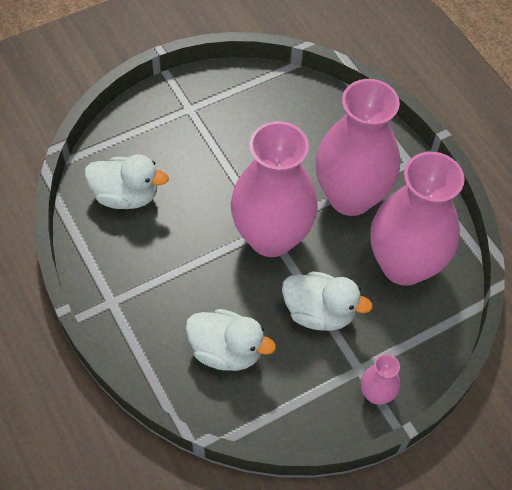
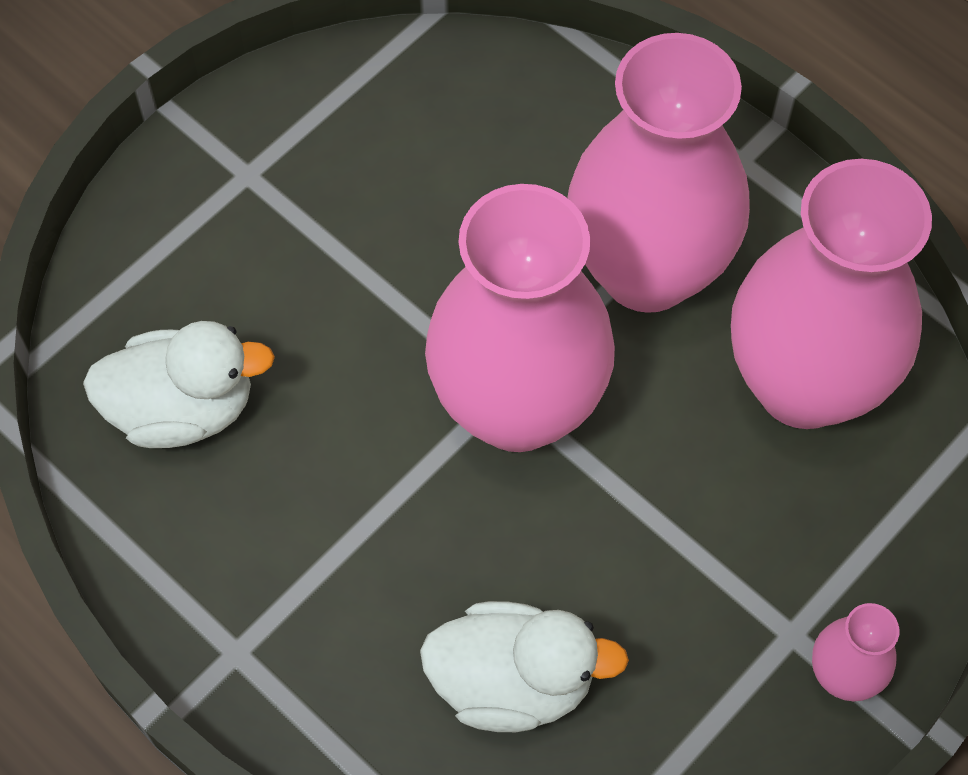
camera: 15 degrees left, 5 degrees up
(319, 312) = (671, 539): white duck -> none

